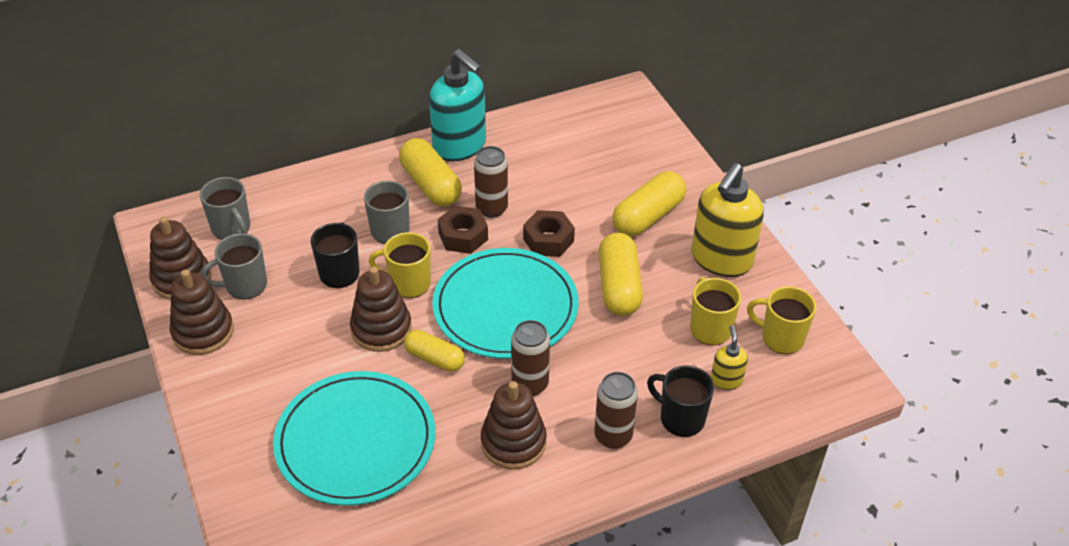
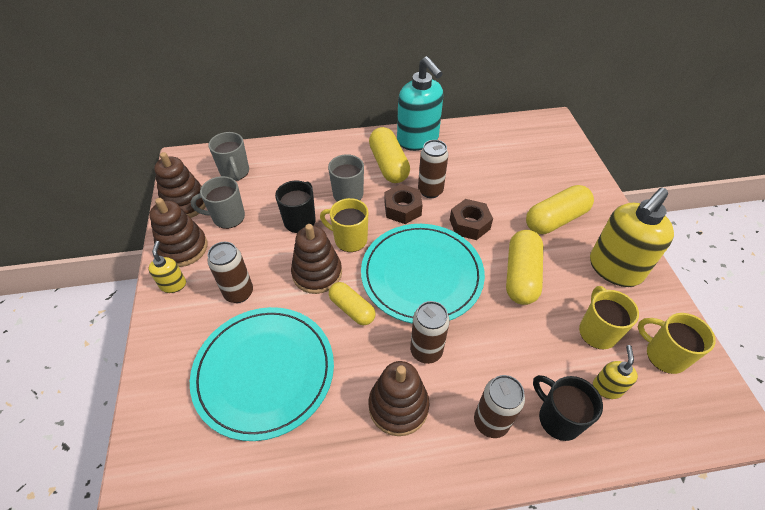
camera: 15 degrees right, 5 degrees up
(209, 374) = (173, 284): none -> yellow soap dispenser
(294, 367) = (239, 293): none -> brown can

